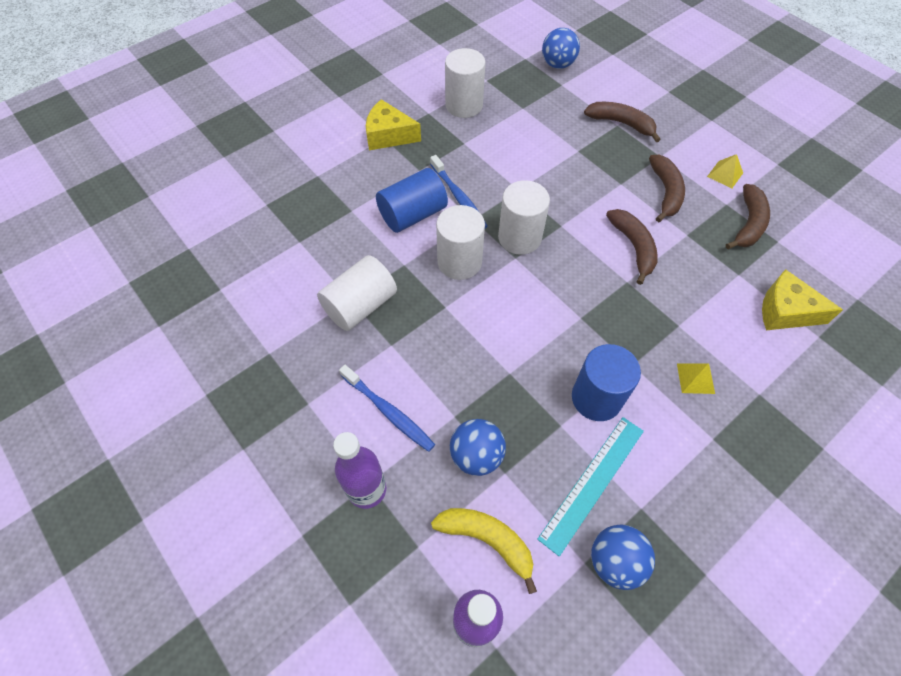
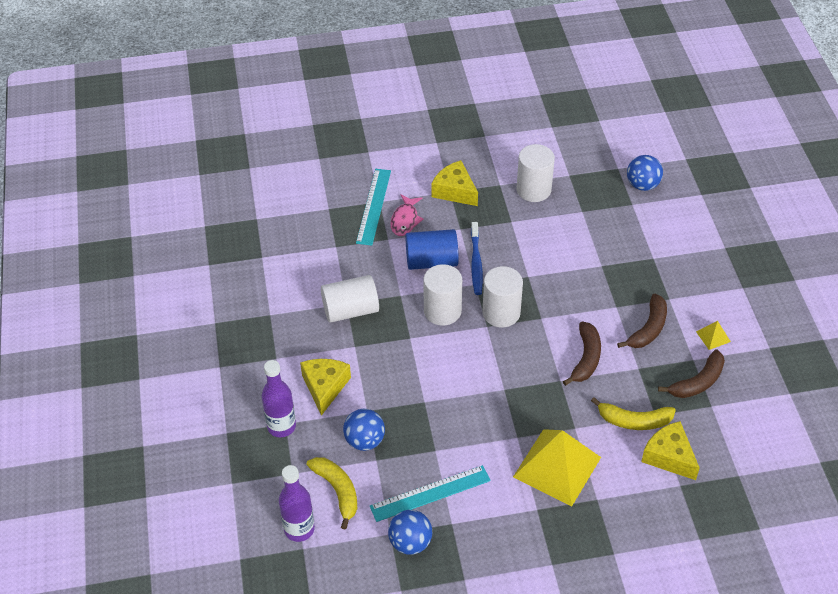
camera: 30 degrees right, 10 degrees down
(314, 183) = (374, 206): none -> turquoise ruler
(357, 184) = (405, 220): none -> pink fish
(388, 411) = (325, 387): blue toothbrush -> yellow cheese
(596, 398) = (473, 445): blue cylinder -> none
(621, 123) = (657, 258): brown banana -> none
(695, 378) = (557, 467): yellow pyramid -> yellow pyramid, size x2.40
(726, 290) = (634, 421): none -> yellow banana

